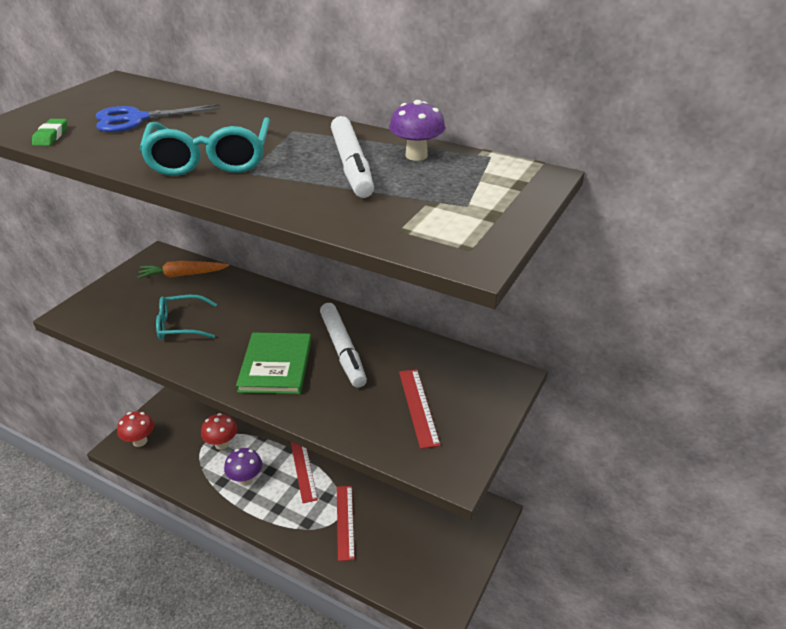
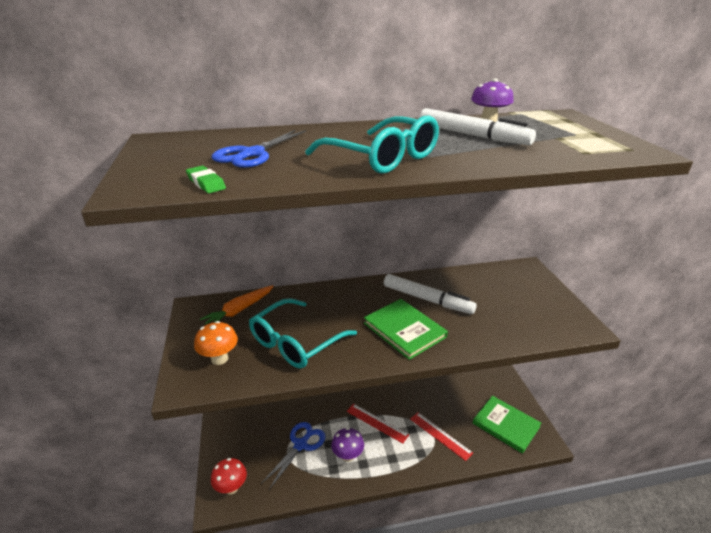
camera: 40 degrees left, 5 degrees down
(116, 307) = (219, 358): none -> orange mushroom
(181, 325) = (296, 342): turquoise glasses -> turquoise glasses, size x1.52
(222, 444) = (301, 445): red mushroom -> blue scissors
(418, 407) = (515, 306): red ruler -> none
(424, 561) = (506, 425): none -> green book

